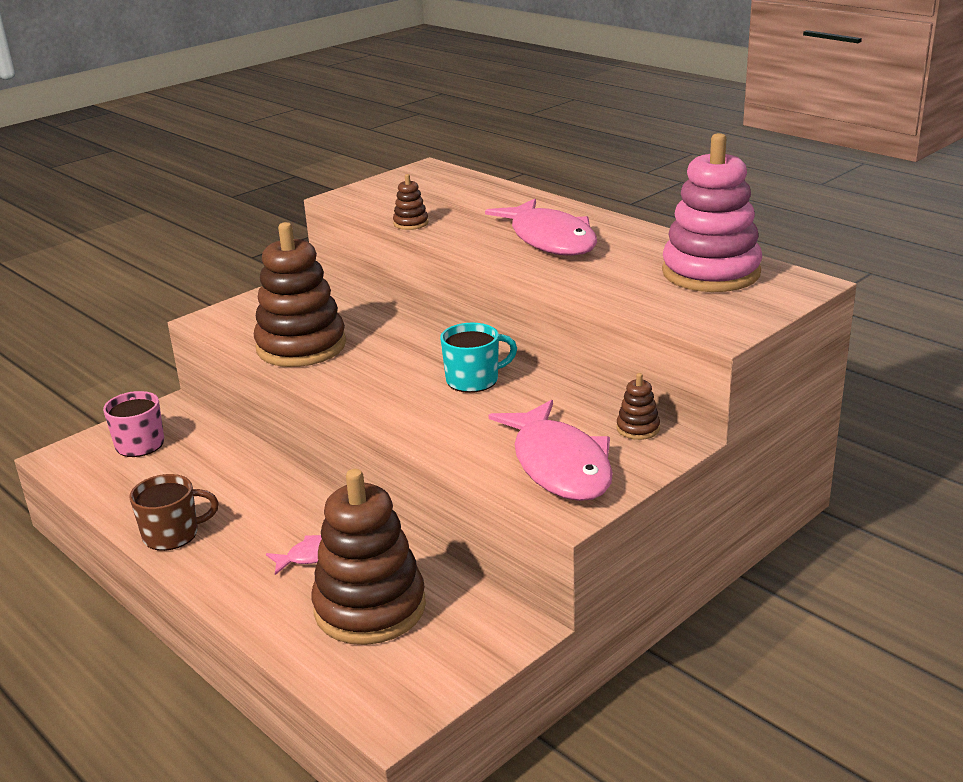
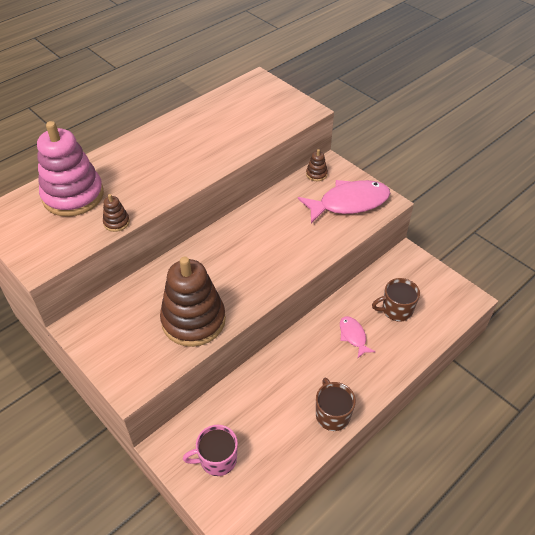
camera: 90 degrees left, 20 degrees up
(370, 608) = (396, 310): brown stacking toy -> brown mug
(473, 380) = (257, 232): turquoise mug -> none
(550, 239) = (171, 158): pink fish -> none
(711, 272) = (238, 105): pink stacking toy -> pink stacking toy (73, 195)

